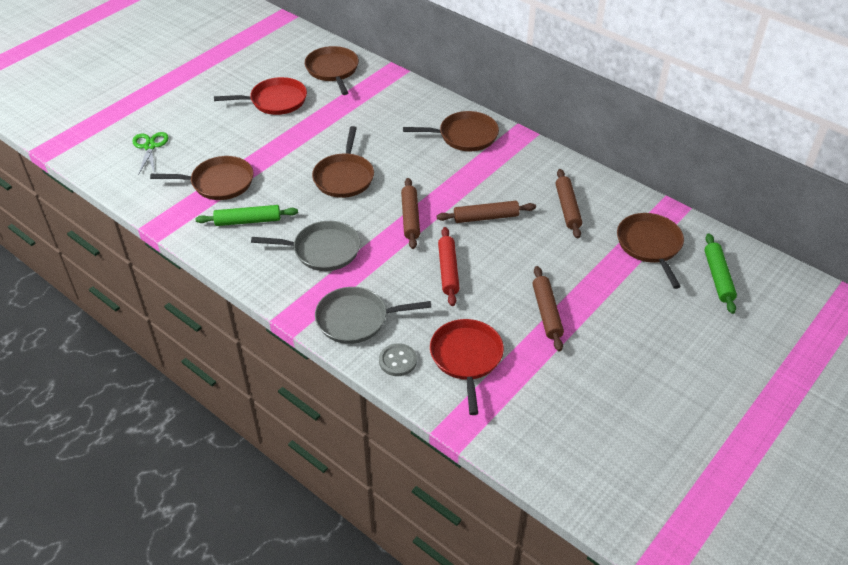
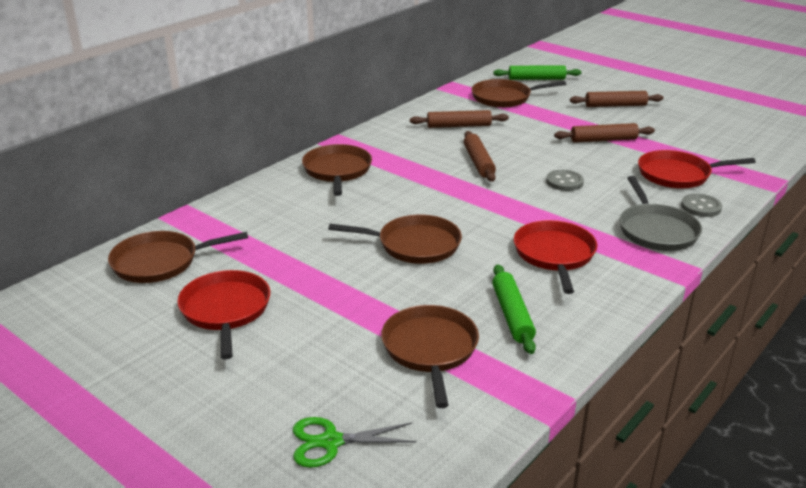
camera: 90 degrees left, 15 degrees down
(323, 250) = (554, 254): grey pan -> red pan
(410, 218) = (486, 202): brown rolling pin -> brown rolling pin (615, 105)
(448, 271) = (564, 182): red rolling pin -> grey button

